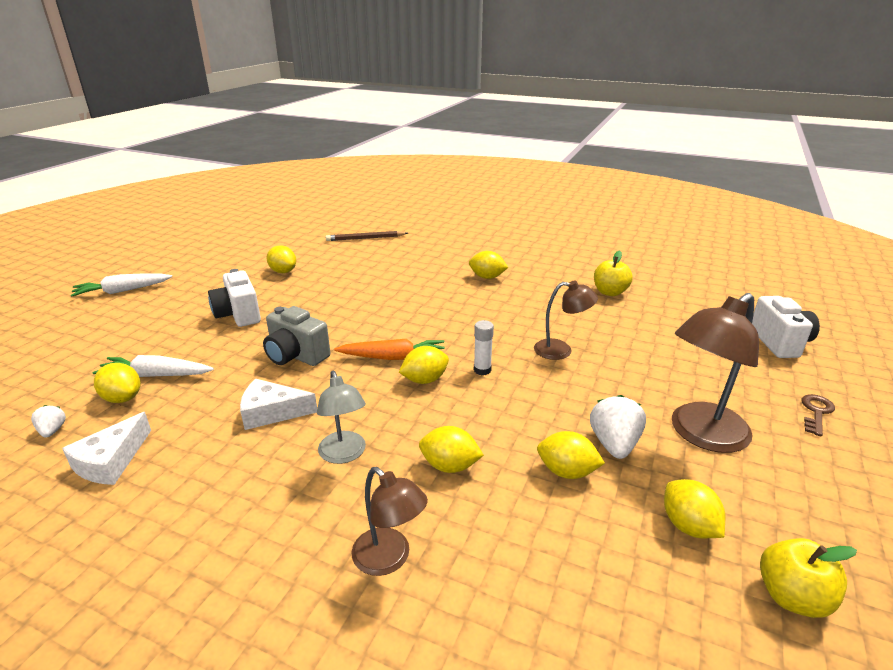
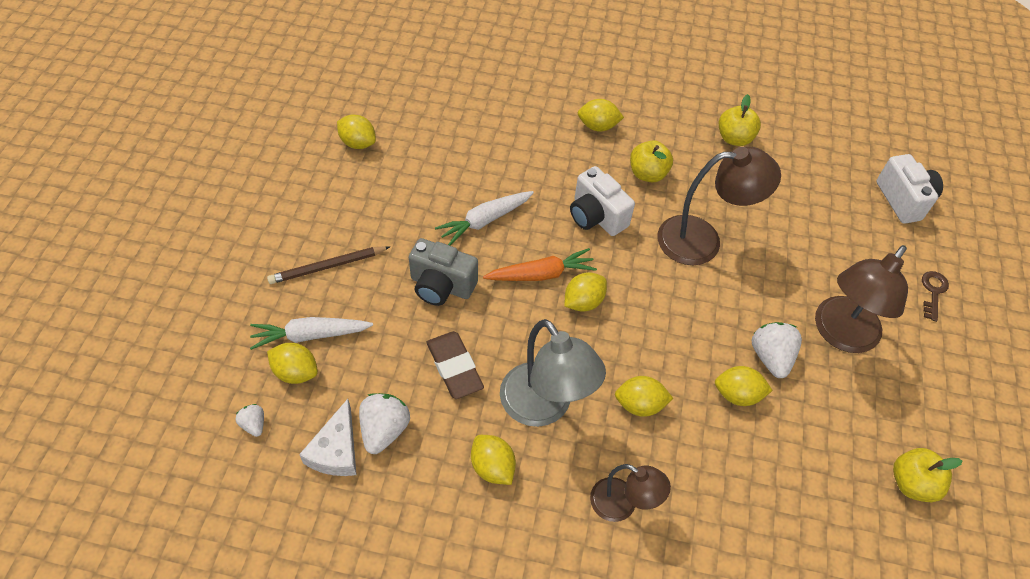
camera: 15 degrees left, 25 degrees up
(122, 291) = (181, 204): white carrot -> white carrot (484, 221)
(170, 451) = (384, 430): none -> white strawberry
(238, 315) = (346, 229): white camera -> white camera (596, 216)
(272, 412) = (454, 367): white cheese -> brown eraser
(344, 454) = (544, 407): grey lamp -> grey lamp, size x1.67
(365, 238) = (429, 63): brown pencil -> brown pencil (328, 266)
(482, 370) = (634, 280): white glue stick -> none
(521, 306) = (647, 174): none -> yellow apple
(561, 350) = (702, 240): brown lamp -> brown lamp, size x1.67
(688, 526) = (838, 434): yellow lemon -> yellow lemon (492, 467)

